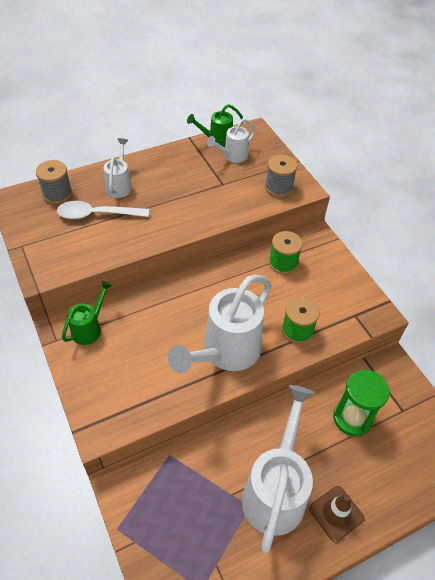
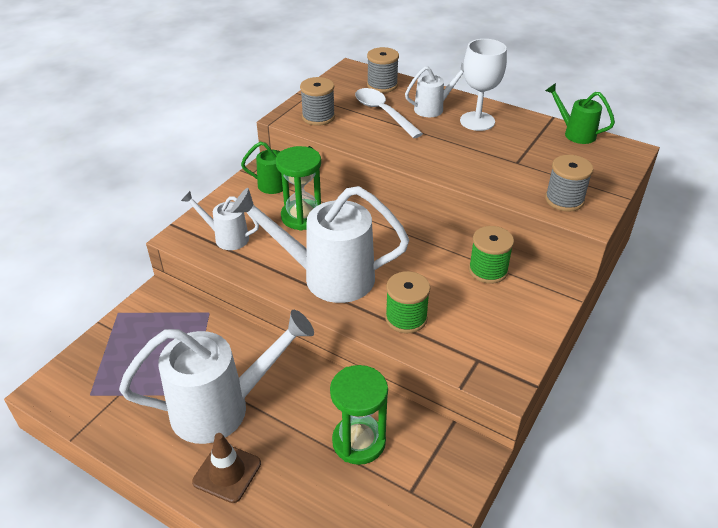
camera: 60 degrees right, 10 degrees down
(62, 255) = (318, 117): none -> grey spool
(145, 333) = (302, 217): none -> green hourglass
(159, 173) = (477, 121): none -> white goblet
(232, 156) = (566, 152): white watering can -> white watering can (227, 238)

